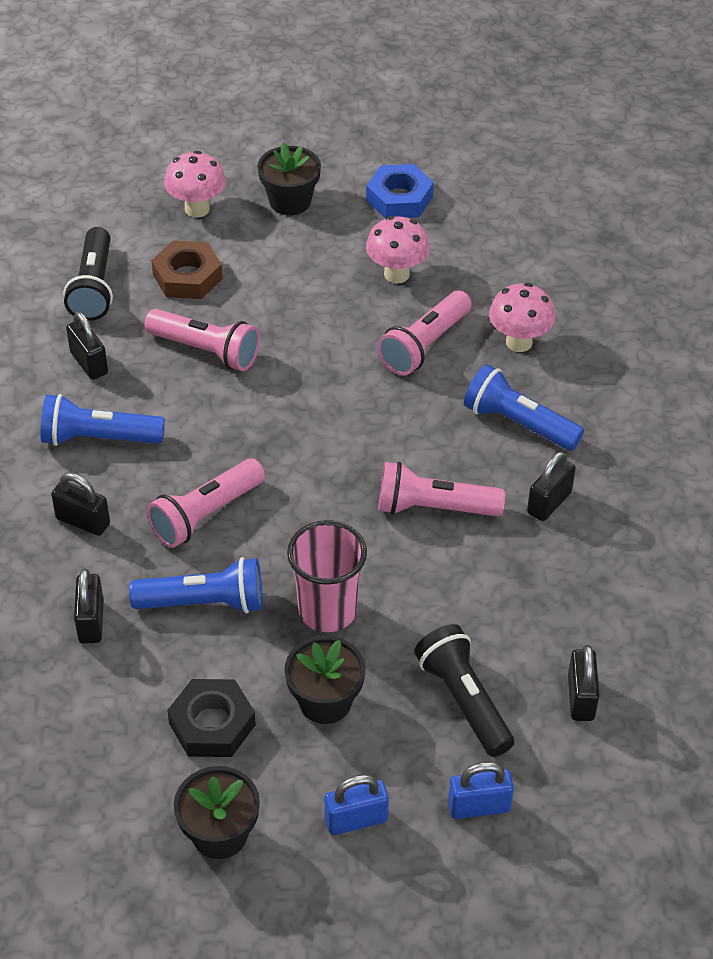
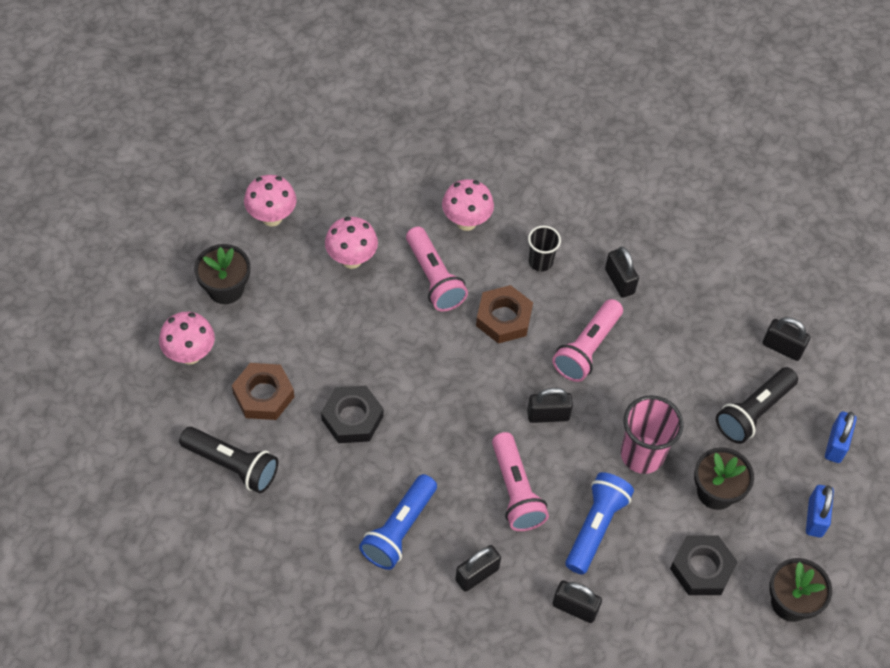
camera: 65 degrees left, 10 degrees up
(89, 363) = (315, 503): black padlock -> black padlock (548, 415)
(206, 351) = (352, 418): pink flashlight -> black nut
(399, 198) = (272, 217): blue nut -> pink mushroom
(418, 421) = (503, 318): none -> brown nut
(463, 700) = (753, 412): black flashlight -> black flashlight turned 45 degrees counterclockwise
(518, 423) = (540, 262): blue flashlight -> black cup

